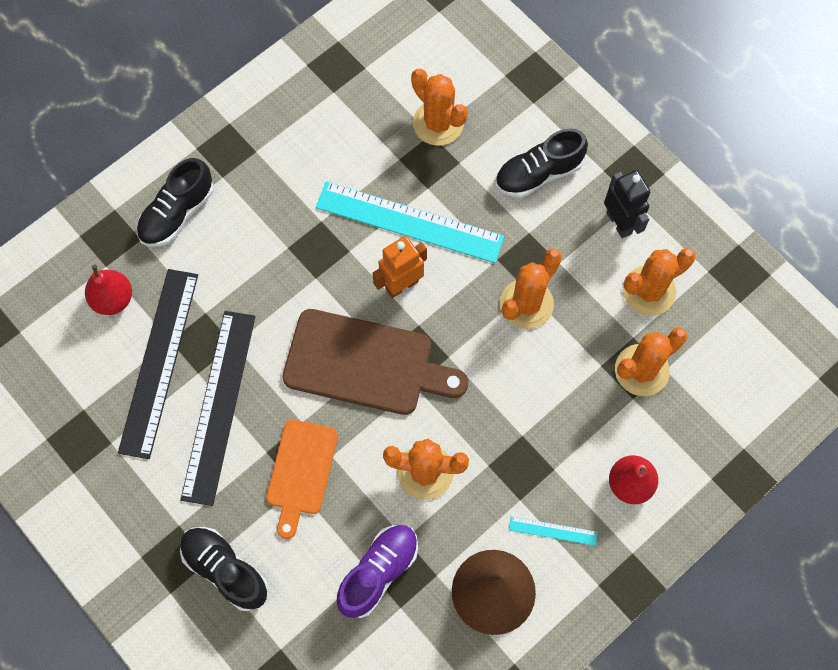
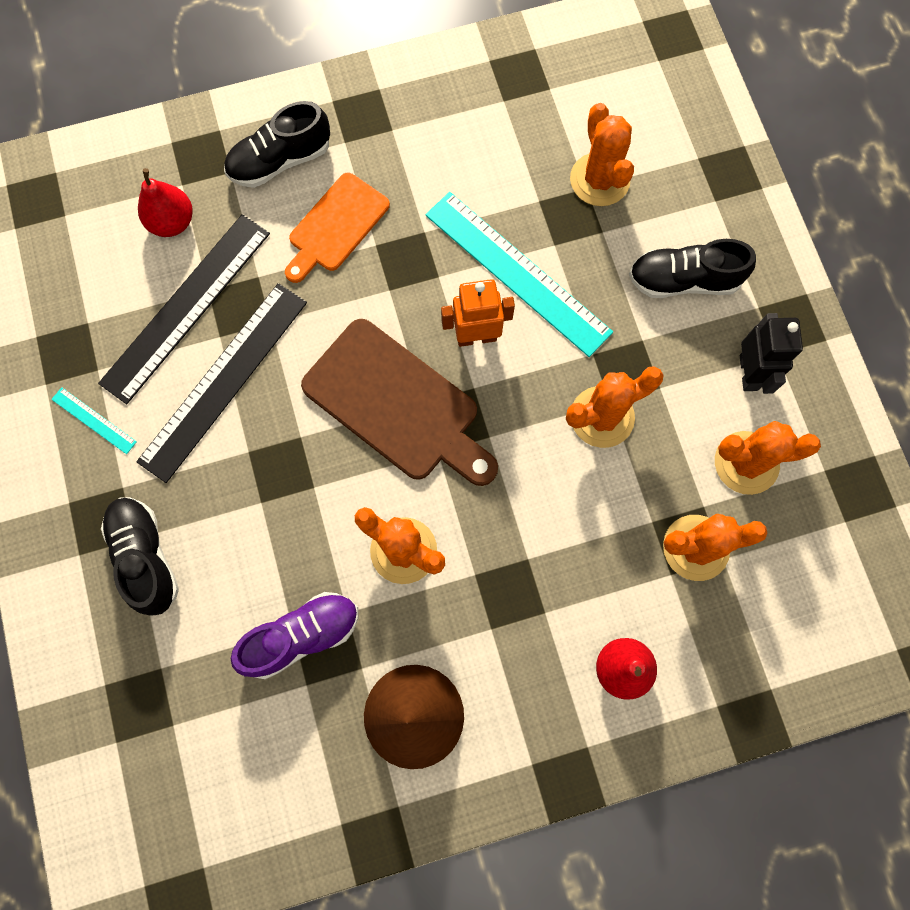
camera: 25 degrees right, 5 degrees up
(301, 472) = (273, 489): orange cutting board -> orange cutting board (336, 226)
(552, 531) = (510, 680): turquoise ruler -> turquoise ruler (94, 420)

